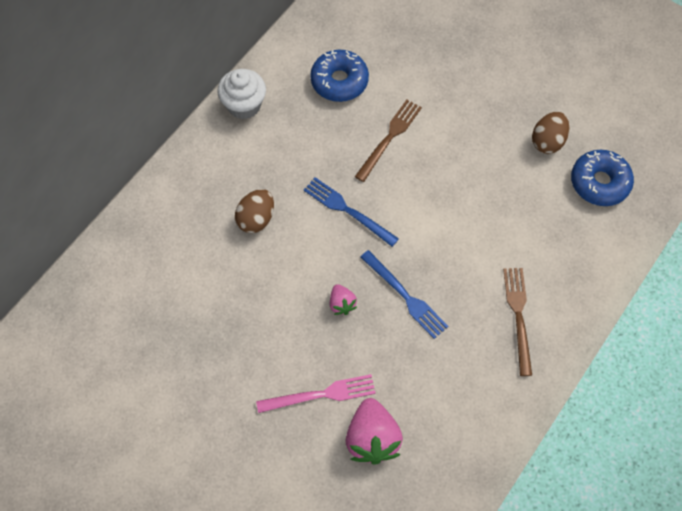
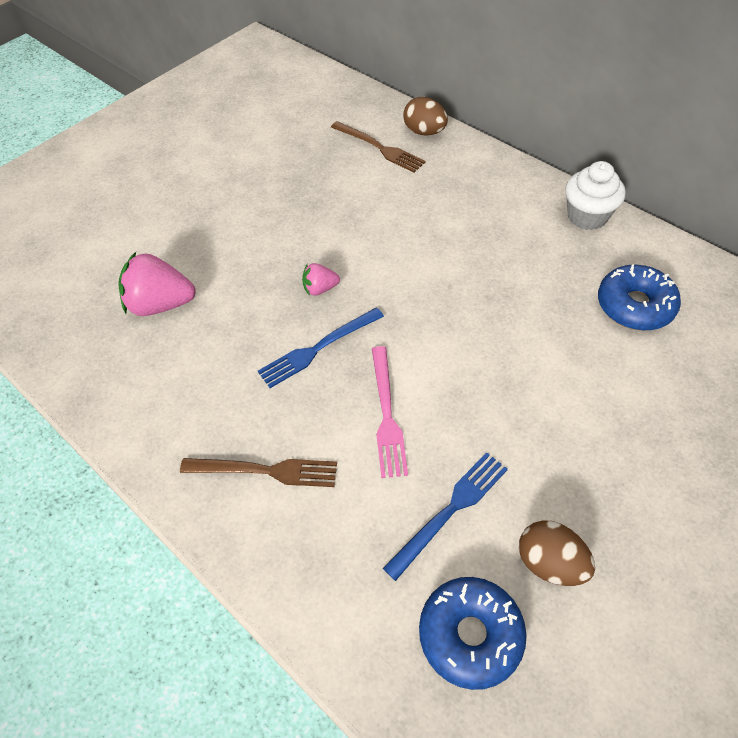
camera: 100 degrees right, 10 degrees down
(256, 219) = (435, 222): brown egg -> brown egg (424, 132)
(321, 394) = (222, 266): pink fork -> pink fork (386, 415)
(347, 210) = (440, 302): blue fork -> blue fork (450, 510)
(389, 138) = (547, 352): brown fork -> brown fork (379, 148)

